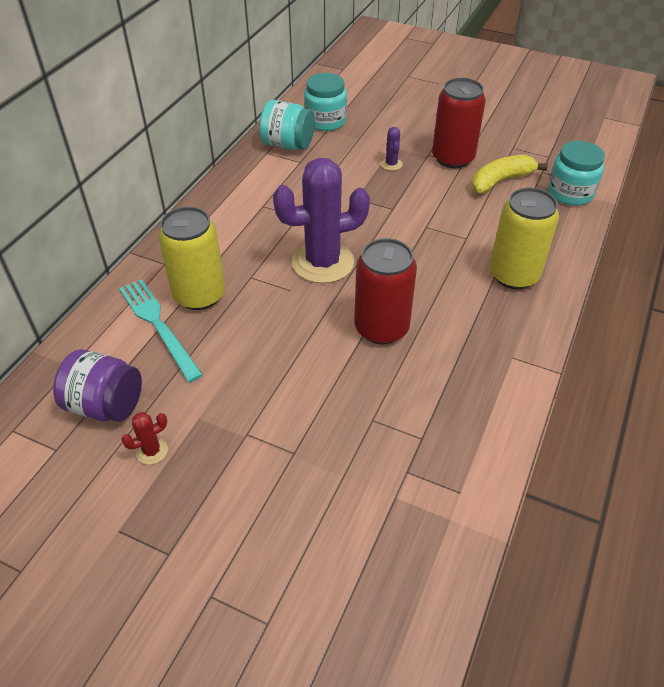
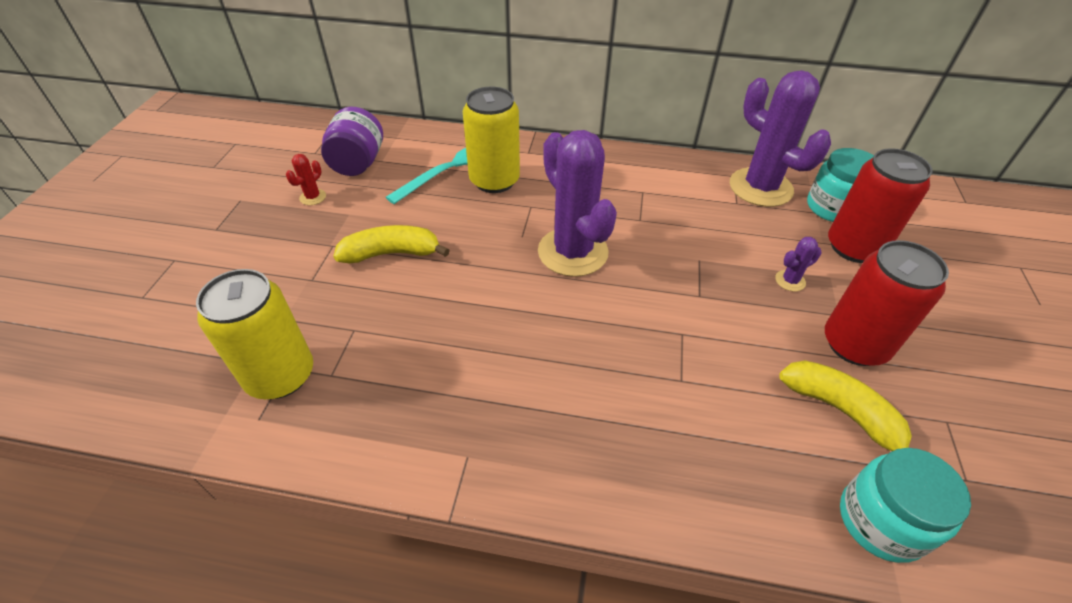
camera: 75 degrees right, 0 degrees up
(152, 451) = (313, 197): red cactus -> red cactus turned 75 degrees clockwise
(278, 384) = (391, 253): none -> yellow banana
(287, 145) = (760, 187): turquoise jar -> purple cactus
(381, 328) = (485, 317): red can -> red can (854, 247)
(514, 275) = (628, 446): yellow can -> yellow can (280, 375)

